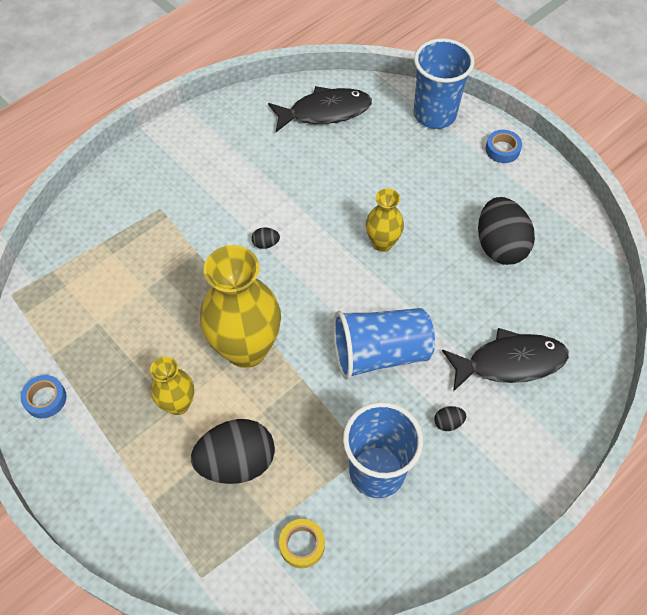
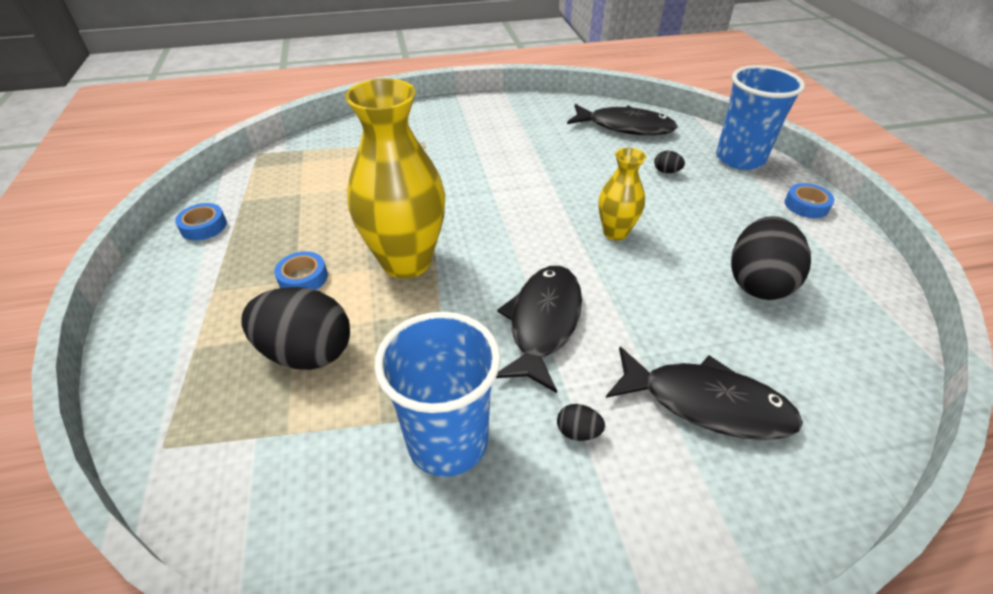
camera: 30 degrees right, 15 degrees down
(178, 404) = (303, 278): yellow vase -> blue tape
(266, 244) = (495, 193): black egg -> black egg (666, 171)
(302, 545) = (294, 476): yellow tape -> none
(380, 353) = (543, 323): blue cup -> black fish

